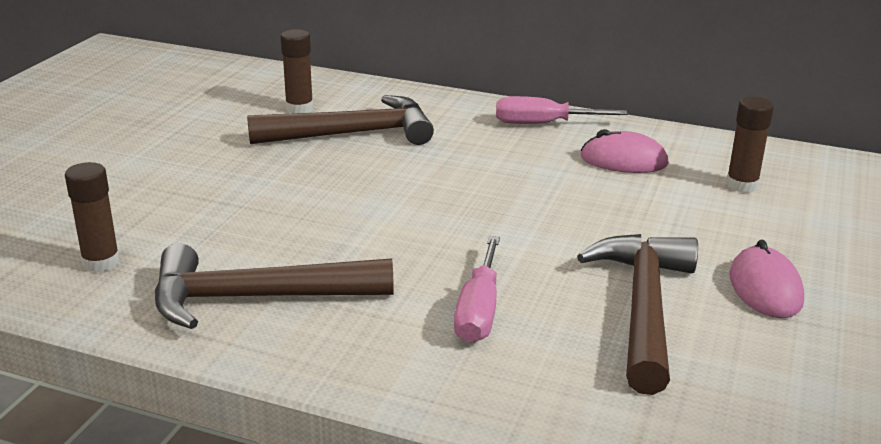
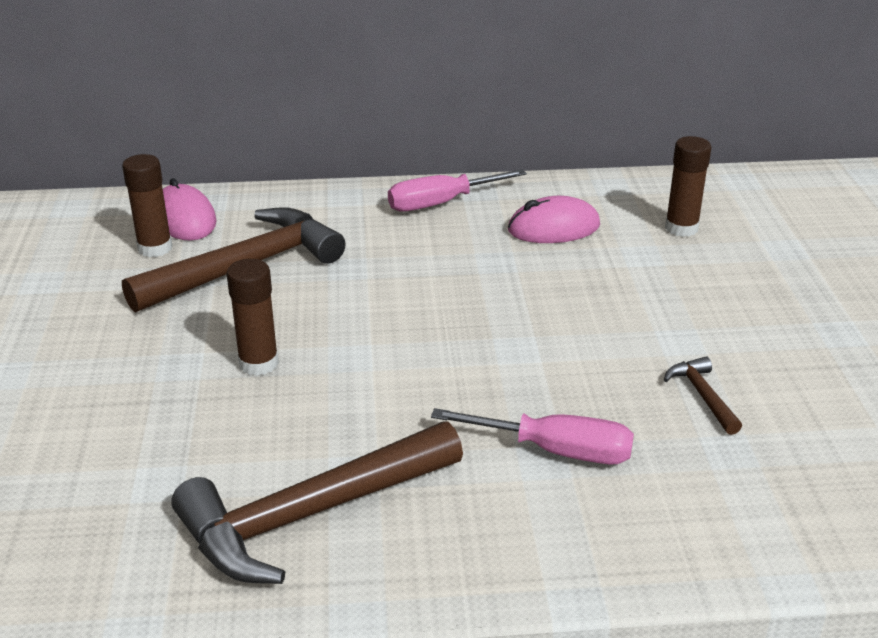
camera: 25 degrees left, 5 degrees up
(101, 262) = (80, 529): brown glue stick -> brown glue stick (258, 363)
(479, 311) = (555, 451): pink screwdriver -> pink screwdriver turned 60 degrees counterclockwise
(643, 307) = (702, 395): brown hammer -> brown hammer, size x0.42
(765, 288) = (787, 339): pink mouse -> pink mouse (184, 219)

